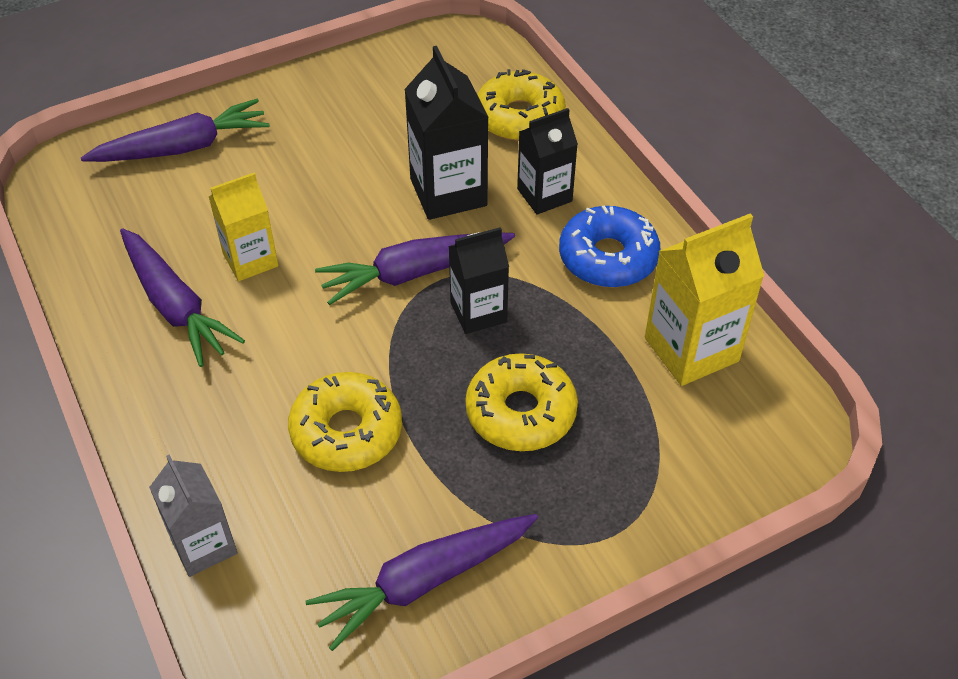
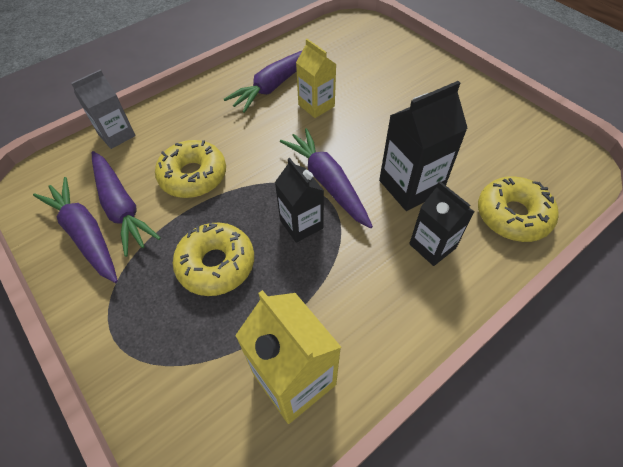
camera: 80 degrees right, 5 degrees up
(183, 147) = (395, 58): purple carrot -> purple carrot (121, 207)
(608, 257) = (380, 301): blue donut -> none

